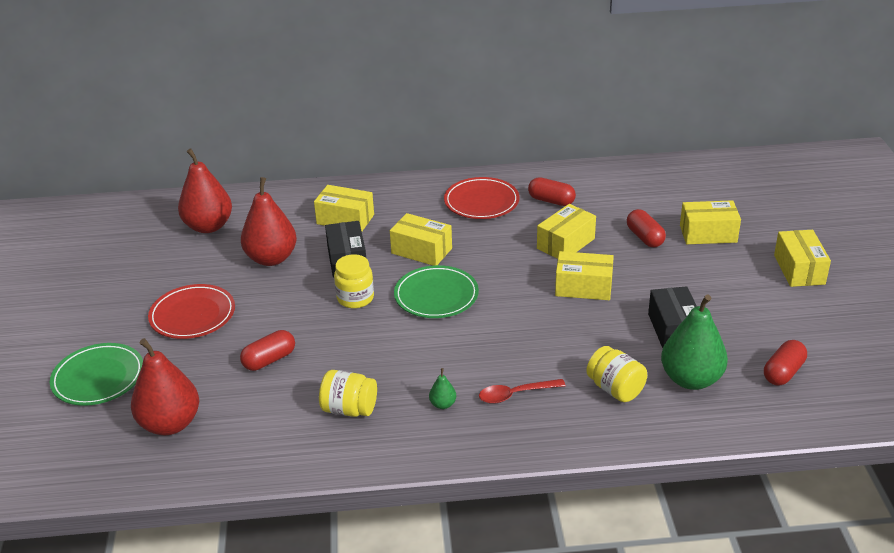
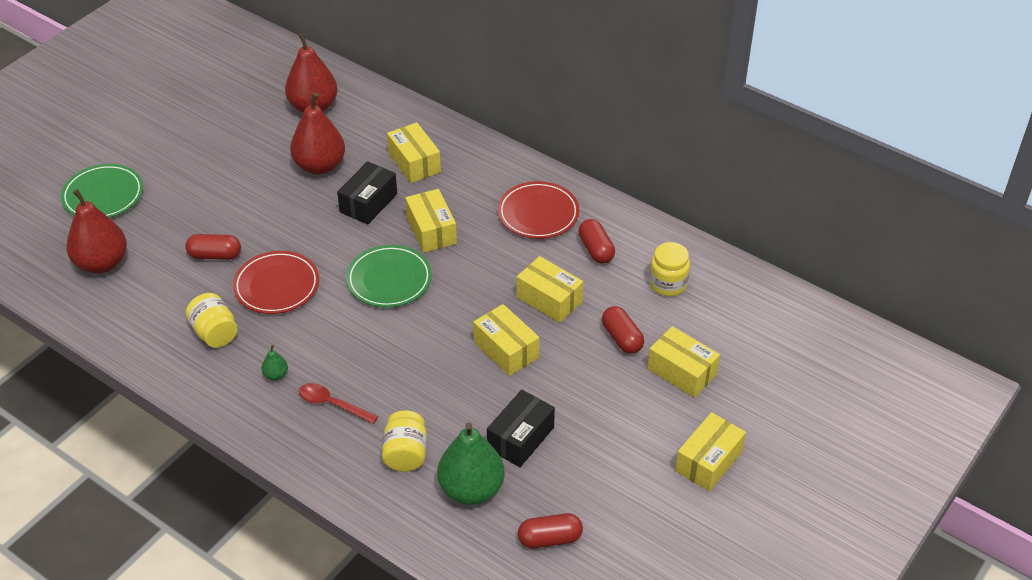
camera: 40 degrees right, 10 degrees up
(192, 315) = (213, 182): red plate -> red plate (276, 286)
(355, 298) = (332, 242): yellow jar -> yellow jar (668, 284)
(565, 243) = (549, 299): yellow box -> yellow box turned 45 degrees clockwise
(645, 237) = (622, 338): red capsule -> red capsule turned 45 degrees counterclockwise

